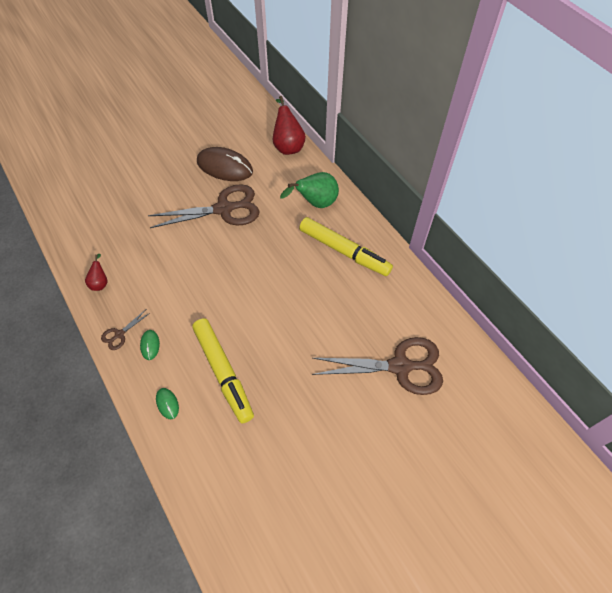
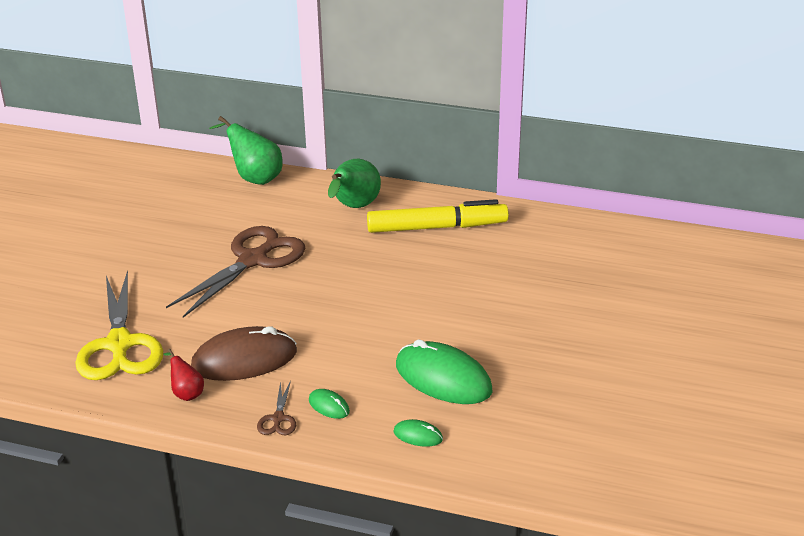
camera: 40 degrees left, 25 degrees down
(107, 226) = (119, 345): none -> yellow scissors
(223, 372) = (443, 378): yellow marker -> green mouse
(224, 167) = (201, 227): brown mouse -> brown mouse (244, 359)
(288, 146) = (254, 178): red pear -> green pear
(400, 366) = (607, 278): brown scissors -> none

